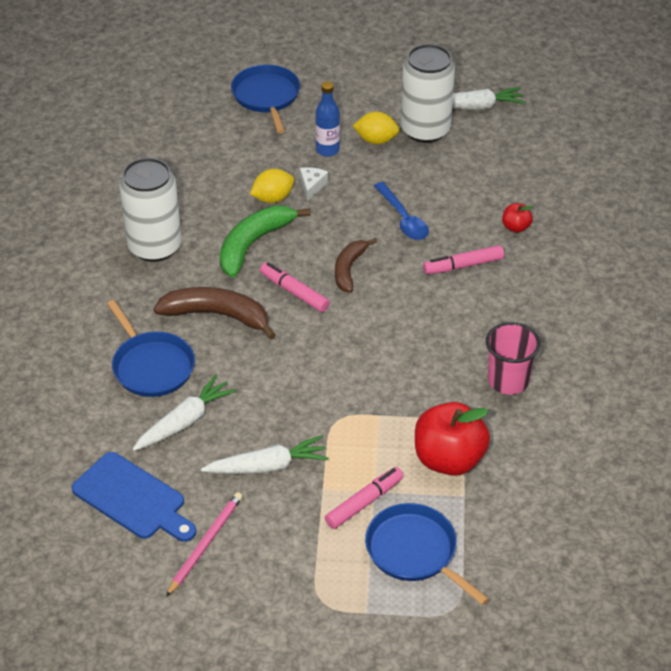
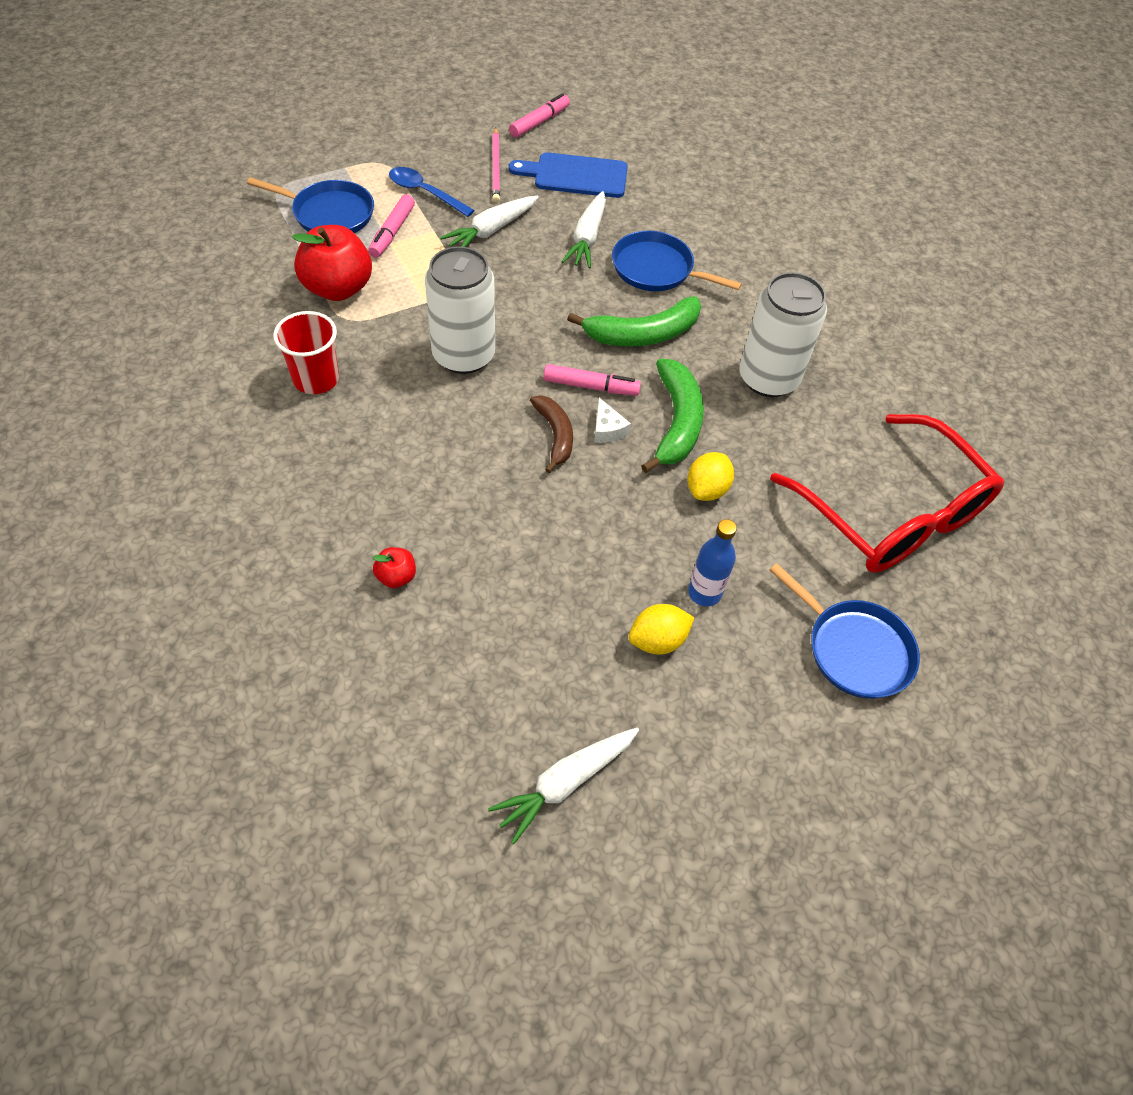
camera: 145 degrees right, 10 degrees up
(166, 142) = (893, 514): none -> red glasses
(217, 315) = (643, 334): brown banana -> green banana
(312, 186) = (678, 527): white cheese -> white cheese (607, 429)
(403, 219) = (539, 527): blue spoon -> blue spoon (424, 192)
(425, 130) = (607, 693): white can -> white can (463, 355)
(463, 265) = (432, 493): pink marker -> pink marker (539, 122)
(508, 380) = (316, 379): pink cup -> red cup

